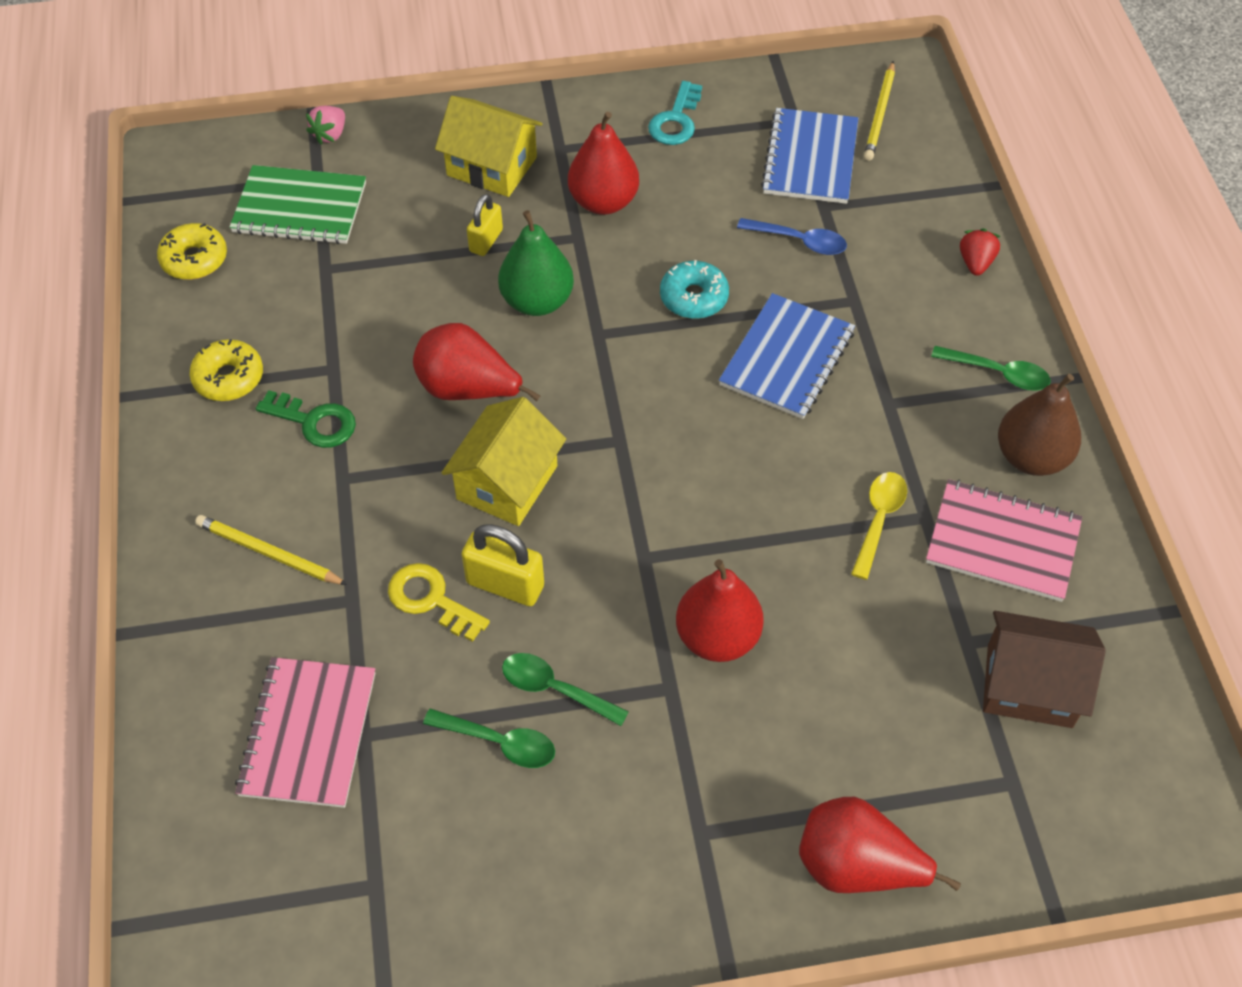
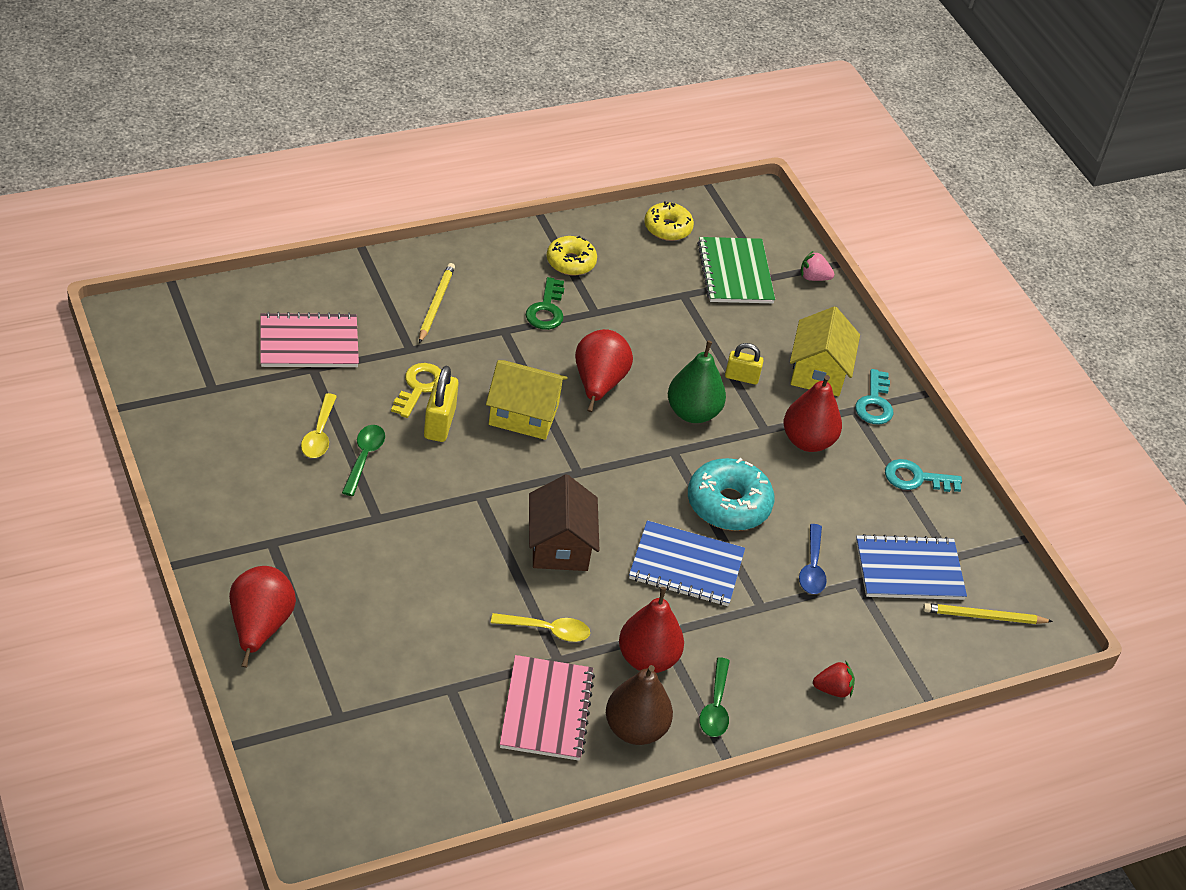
camera: 70 degrees right, 10 degrees down
(499, 742) = (319, 434): green spoon -> yellow spoon
(553, 128) = (874, 403): none -> turquoise key
(693, 297) = (728, 504): turquoise donut -> turquoise donut, size x1.55
(717, 637) = (423, 540): red pear -> red pear (647, 659)
(1029, 685) = (421, 727): brown house -> brown house (560, 545)

